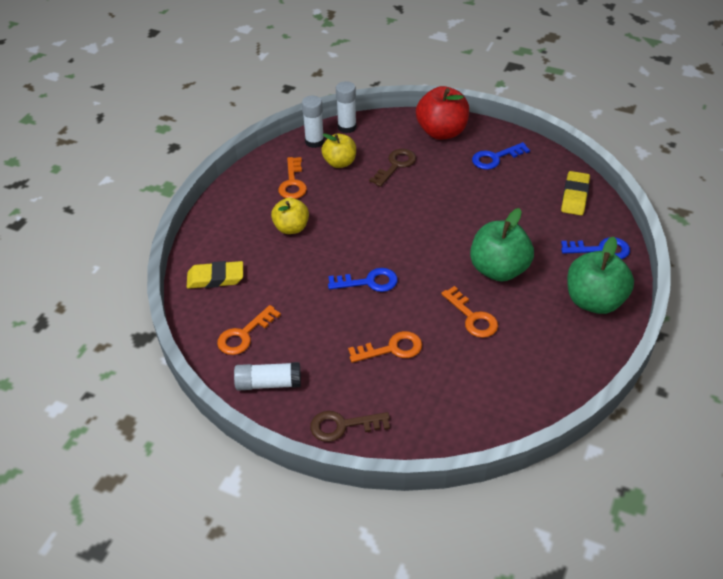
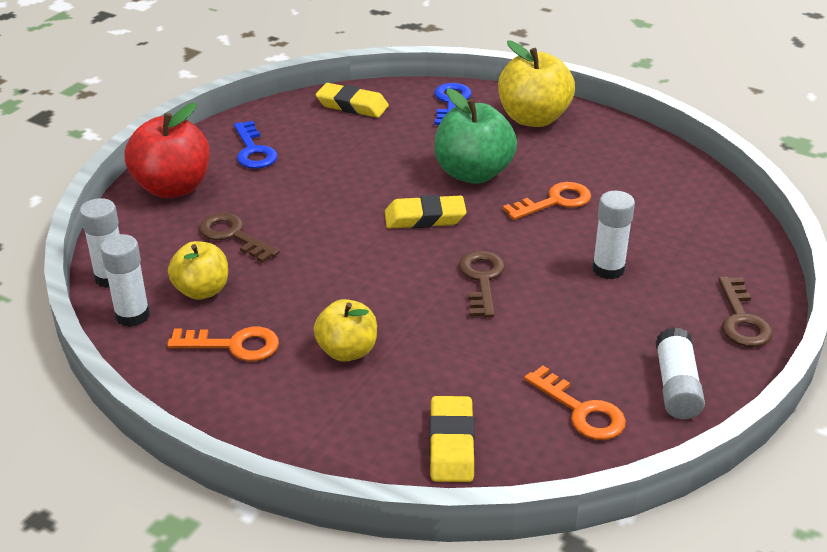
camera: 85 degrees left, 10 degrees down
(369, 282) = (482, 280): blue key -> brown key
(392, 349) = (608, 269): orange key -> white glue stick
(434, 248) = (425, 218): none -> yellow eraser
(594, 301) = (533, 118): green apple -> yellow apple

